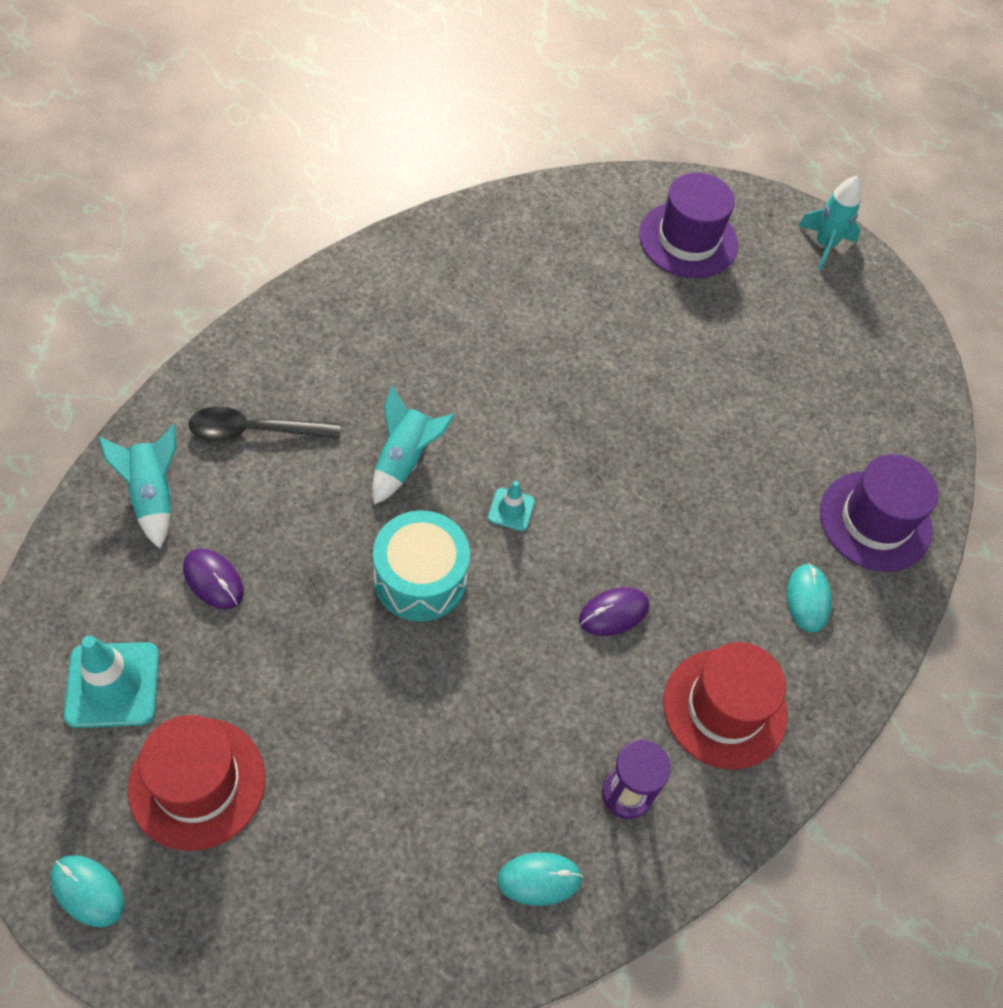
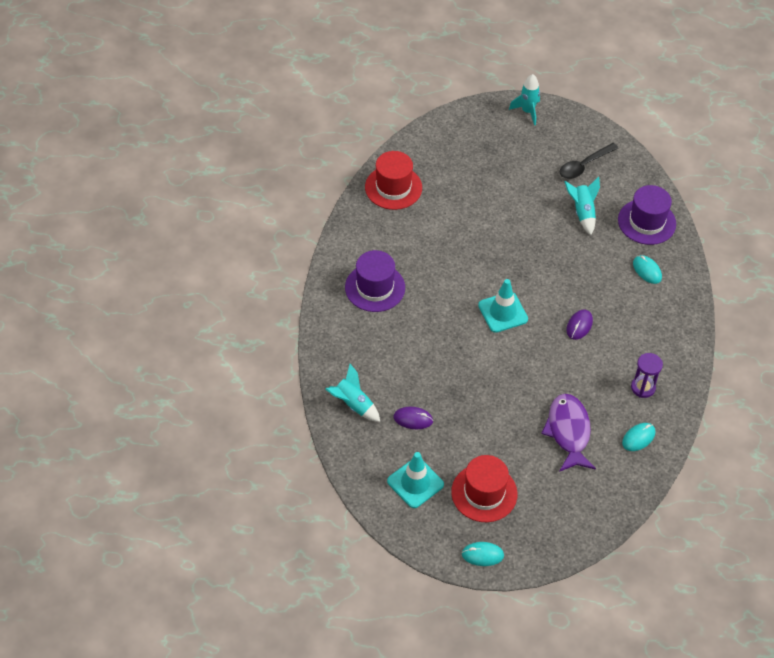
camera: 30 degrees left, 5 degrees down
(254, 431) = (367, 351): black spoon -> black spoon (584, 165)
(404, 460) = (441, 321): turquoise rocket -> turquoise rocket (582, 212)
(420, 578) = (493, 363): turquoise drum -> none
(431, 780) = (568, 432): none -> purple fish
(511, 509) = (503, 312): turquoise traffic cone -> turquoise traffic cone, size x1.90
(688, 240) = (468, 146): purple hat -> purple hat (375, 287)
(725, 708) = (651, 333): red hat -> red hat (393, 187)

